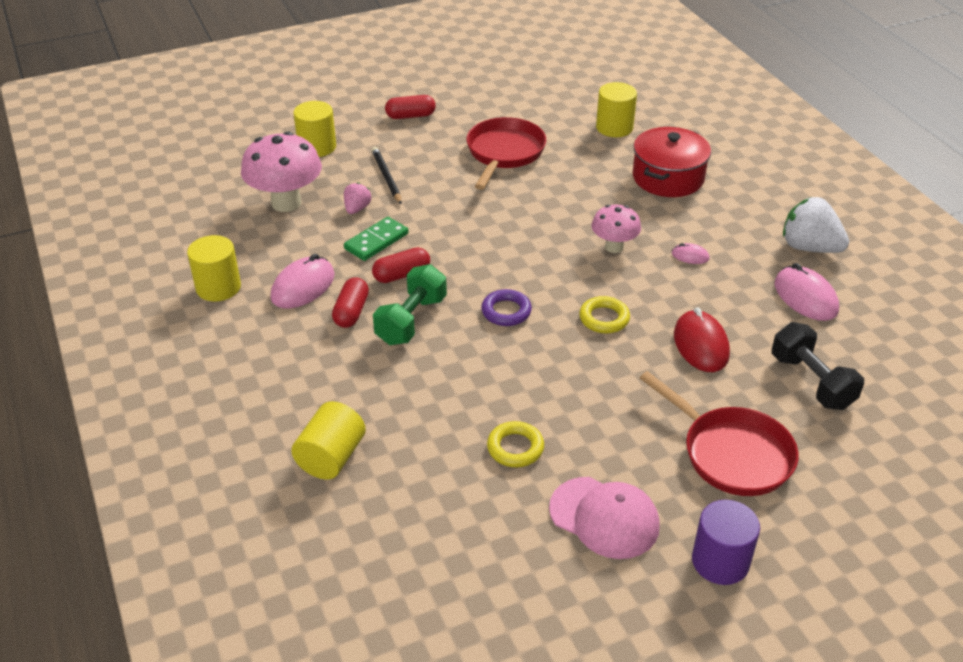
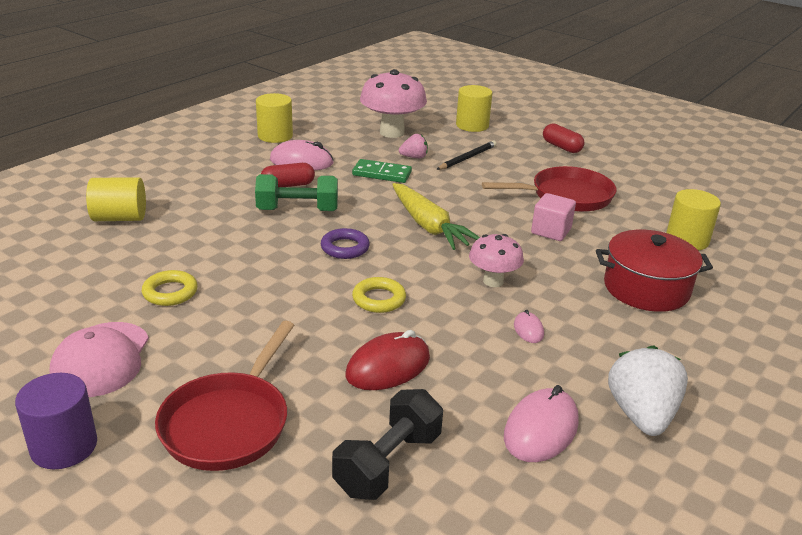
camera: 60 degrees right, 10 degrees down
(401, 275) = (350, 193): red capsule -> none
(501, 248) = (429, 226): none -> yellow carrot
(556, 186) = (551, 231): none -> pink cube

